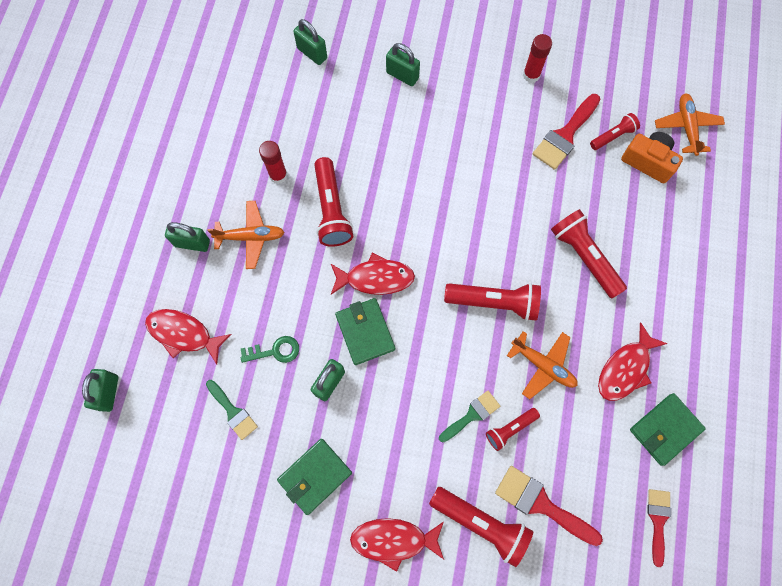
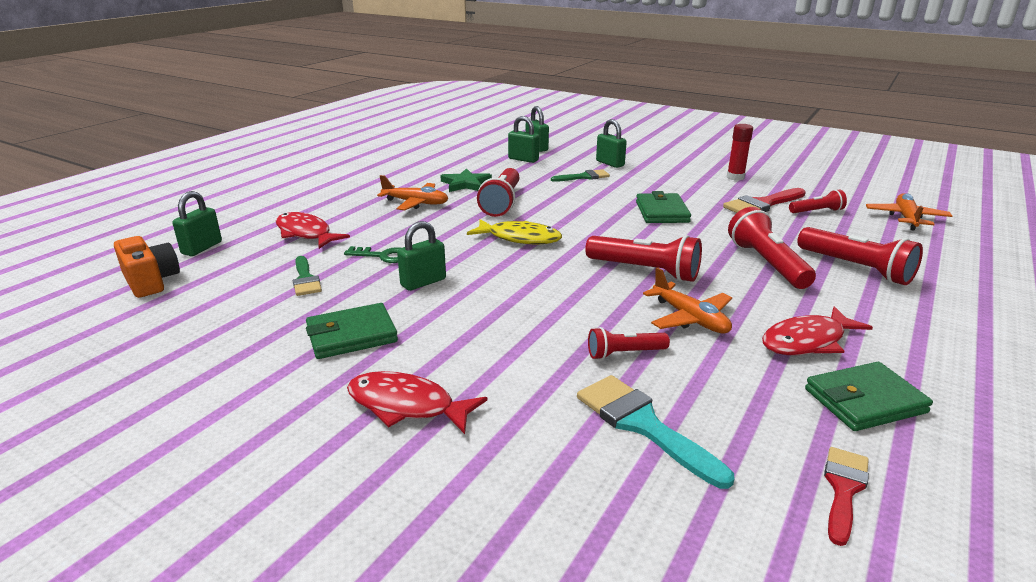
camera: 20 degrees right, 45 degrees down
(192, 243) = (361, 198): green padlock -> green padlock (523, 159)
(278, 175) = (466, 184): red glue stick -> green star
(365, 332) = (486, 262): green wallet -> green wallet (662, 212)
(375, 278) = (520, 238): red fish -> yellow fish
(472, 415) = (578, 334): green brush -> green brush (584, 177)
(481, 523) = (541, 421): red flashlight -> red flashlight (856, 268)
(541, 504) = (643, 425): red brush -> turquoise brush
(648, 161) = (857, 228): orange camera -> orange camera (151, 281)

